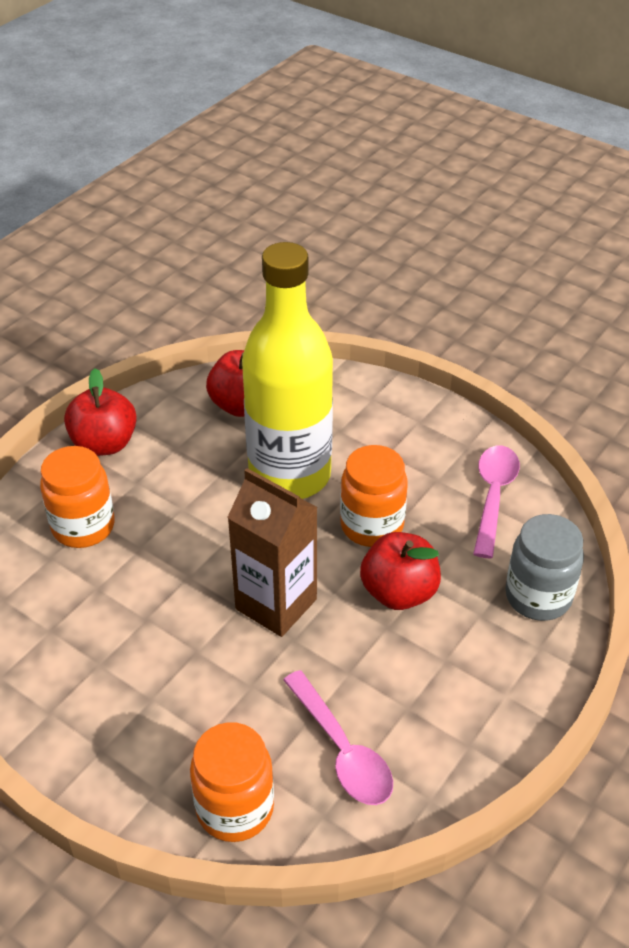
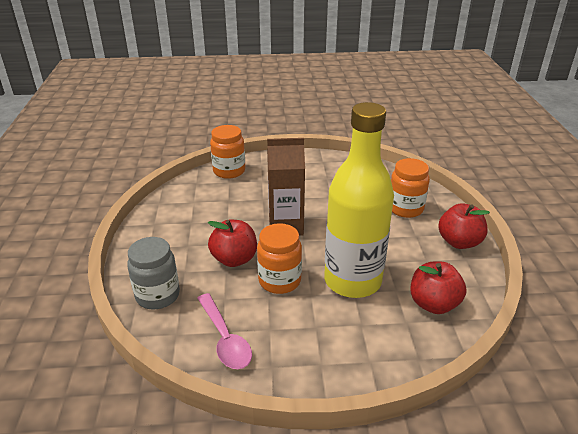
camera: 140 degrees right, 10 degrees down
(342, 750) = (205, 199): pink spoon -> none

